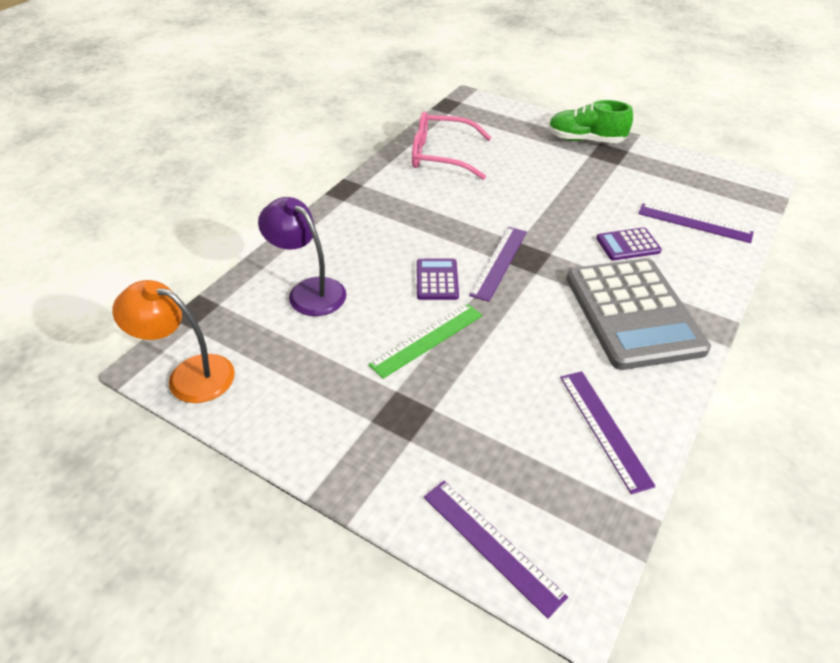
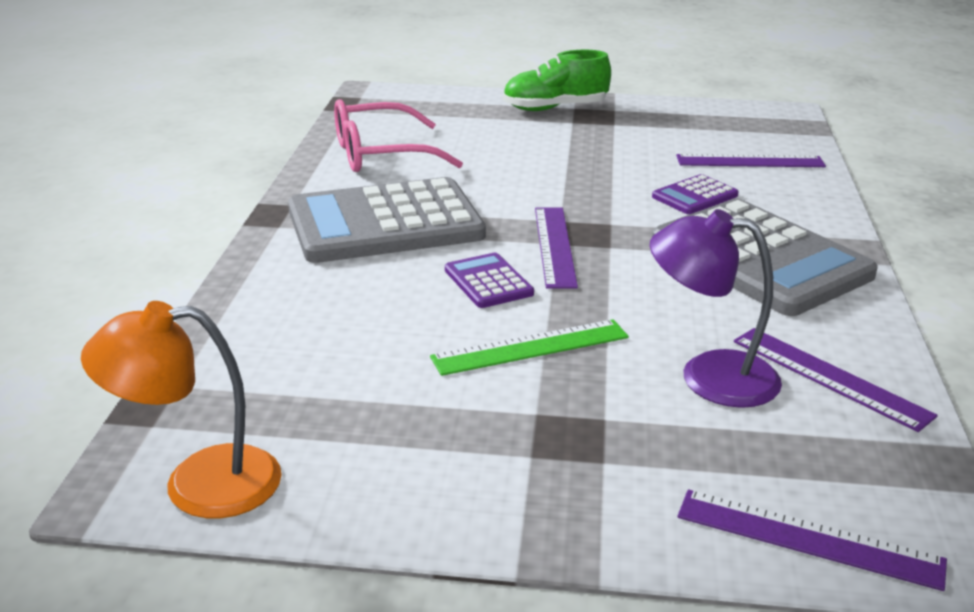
camera: 25 degrees left, 15 degrees down
(309, 291) = (312, 336): purple lamp -> purple lamp (709, 376)
(406, 214) = (385, 223): none -> grey calculator
(427, 339) = (530, 347): green ruler -> green ruler turned 45 degrees clockwise

